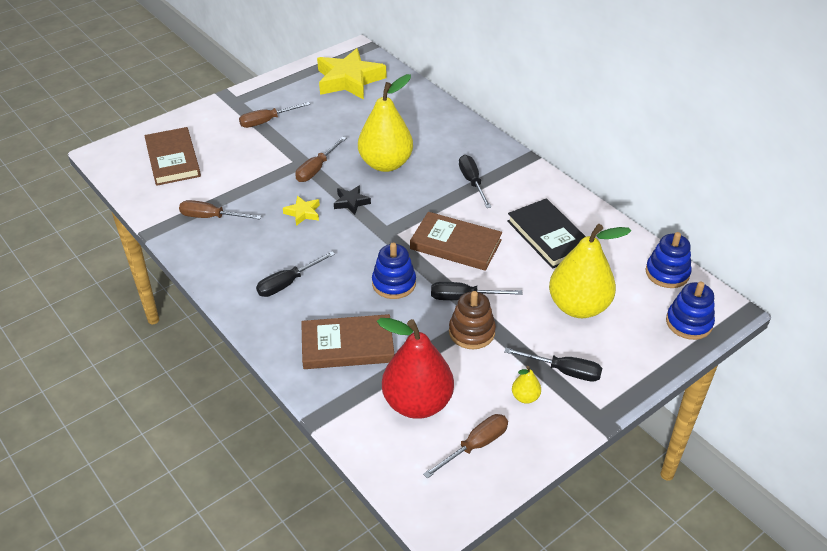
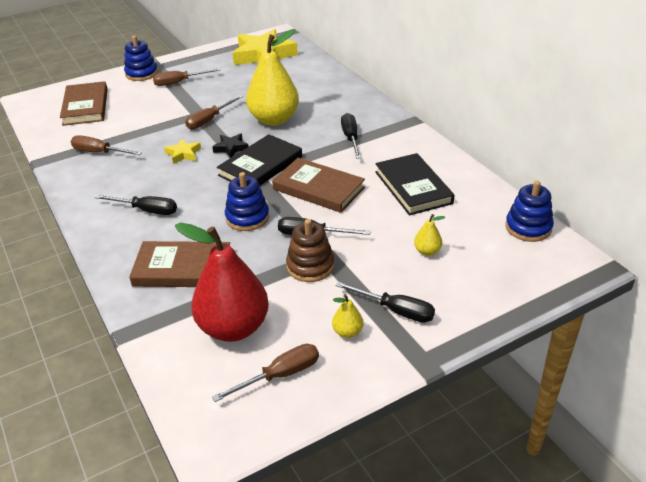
camera: 10 degrees right, 5 degrees down
(288, 283) = (146, 210): black screwdriver -> black screwdriver turned 135 degrees counterclockwise
(389, 222) = (260, 166): none -> black book
(578, 306) = (427, 251): yellow pear -> yellow pear, size x0.41
(689, 323) = (542, 275): blue stacking toy -> blue stacking toy (141, 73)

